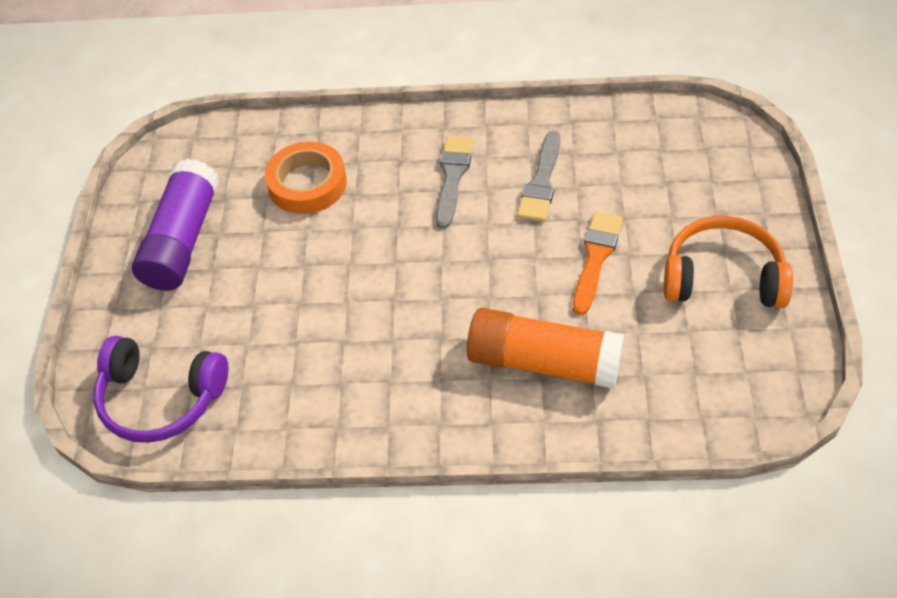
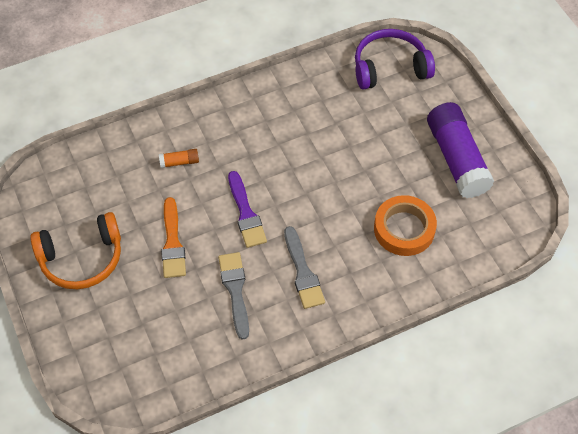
camera: 150 degrees right, 5 degrees up
(485, 262) = (246, 213): none -> purple brush
(543, 362) = (179, 162): orange glue stick -> orange glue stick, size x0.41

